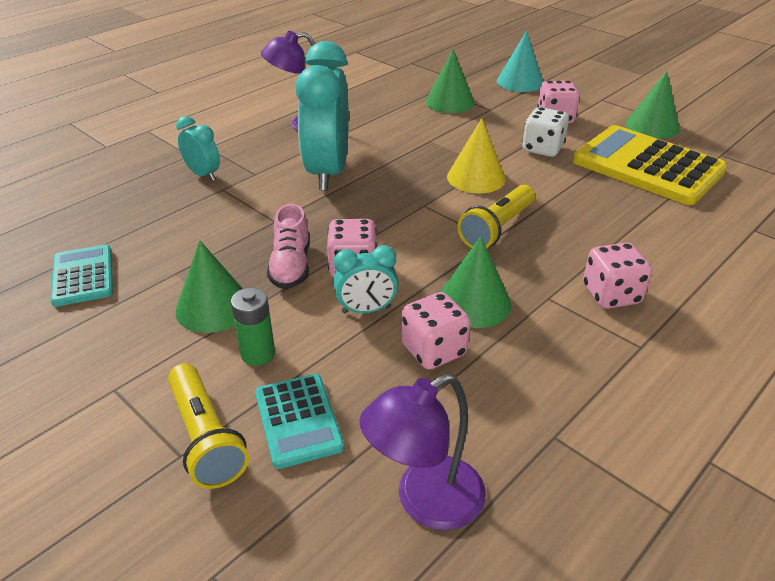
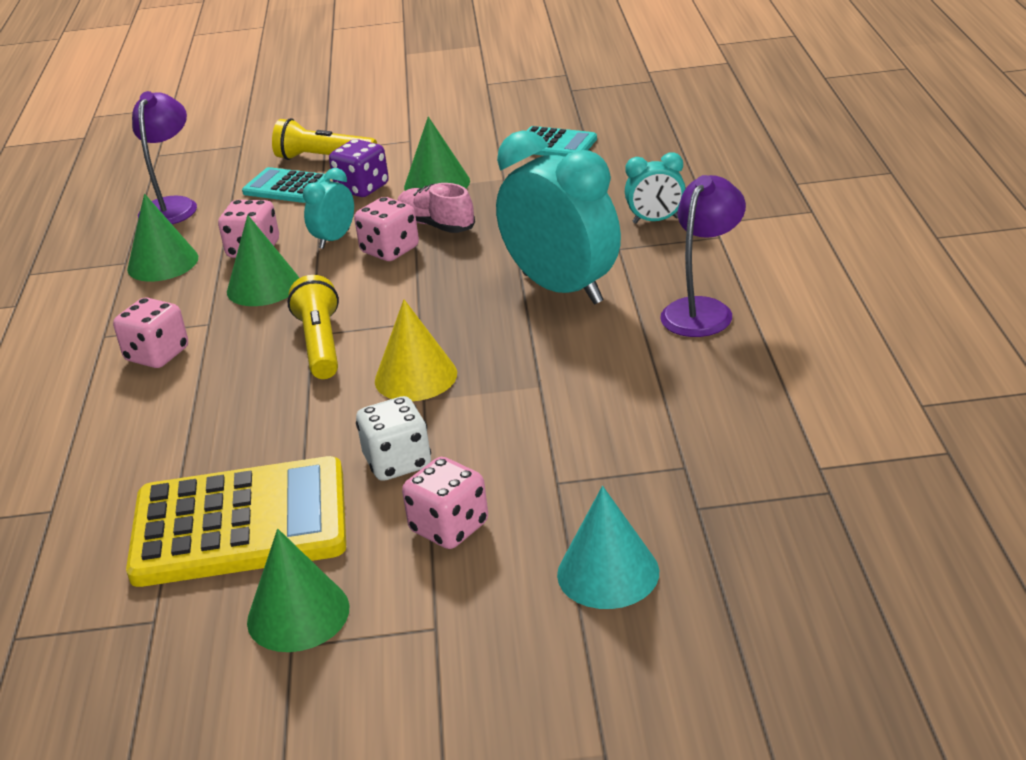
camera: 135 degrees right, 5 degrees down
(258, 354) = (362, 188): green battery -> purple dice
(450, 102) = (625, 455): green cone -> green cone (162, 263)

